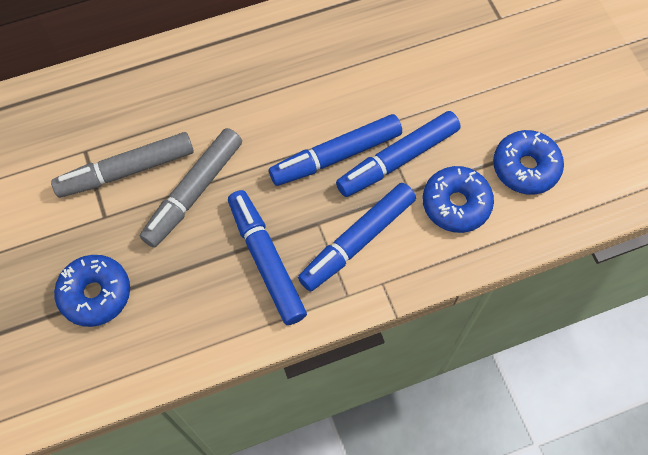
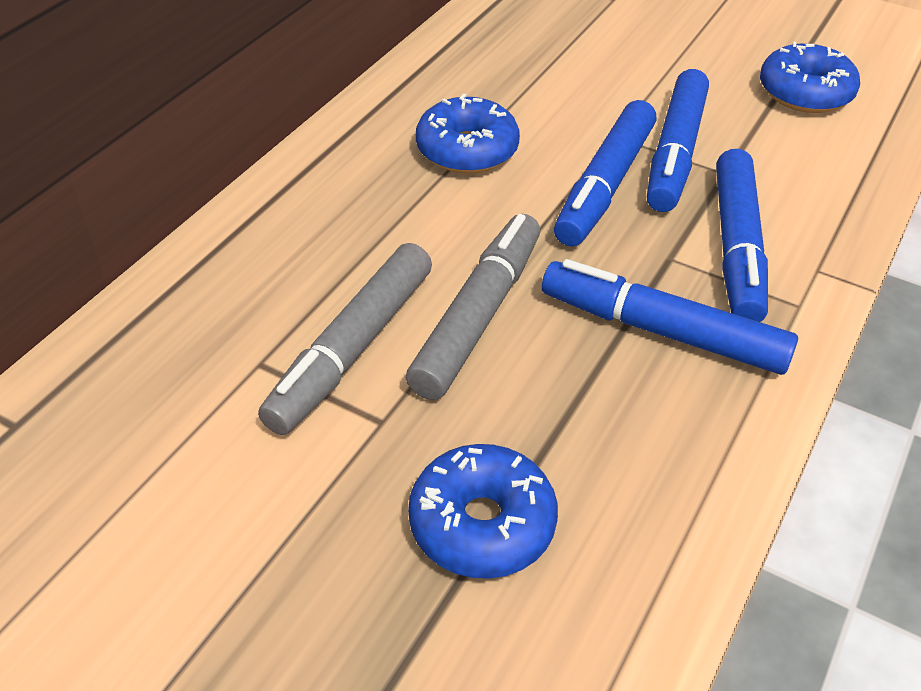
camera: 40 degrees left, 20 degrees down
(194, 192) = (477, 316): grey marker -> grey marker turned 150 degrees counterclockwise
(456, 204) = (786, 156): blue donut -> blue donut (467, 150)

